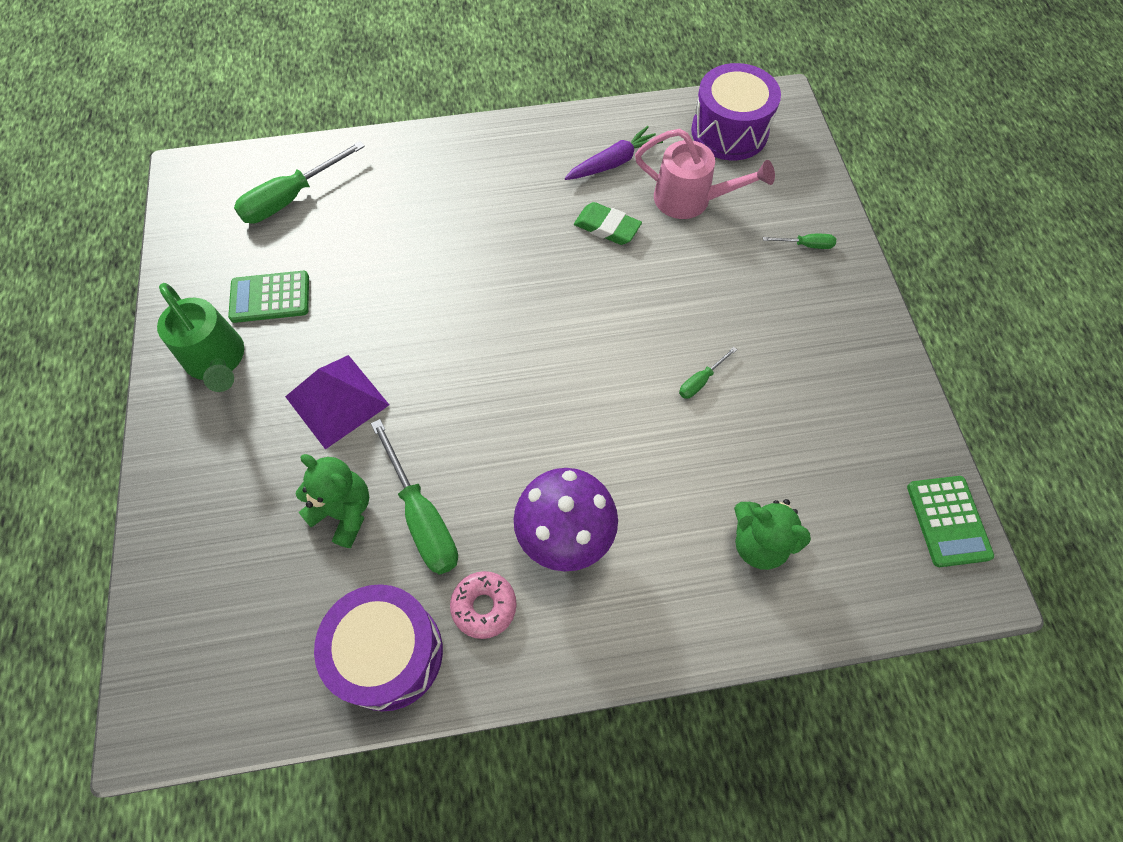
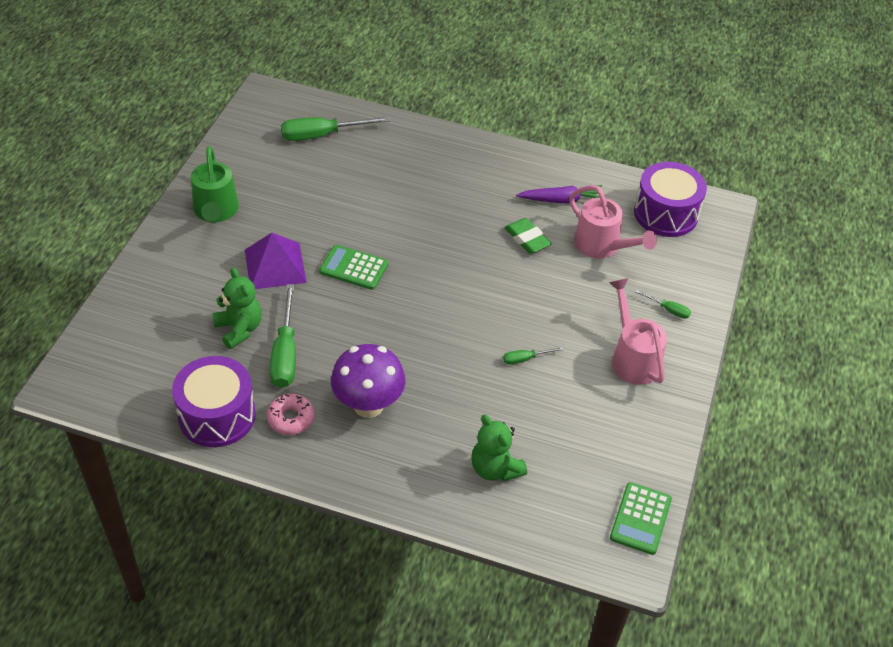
camera: 25 degrees right, 15 degrees down
(270, 297) = (271, 189): green calculator -> green calculator (354, 268)
(809, 322) = (633, 358): none -> pink watering can

